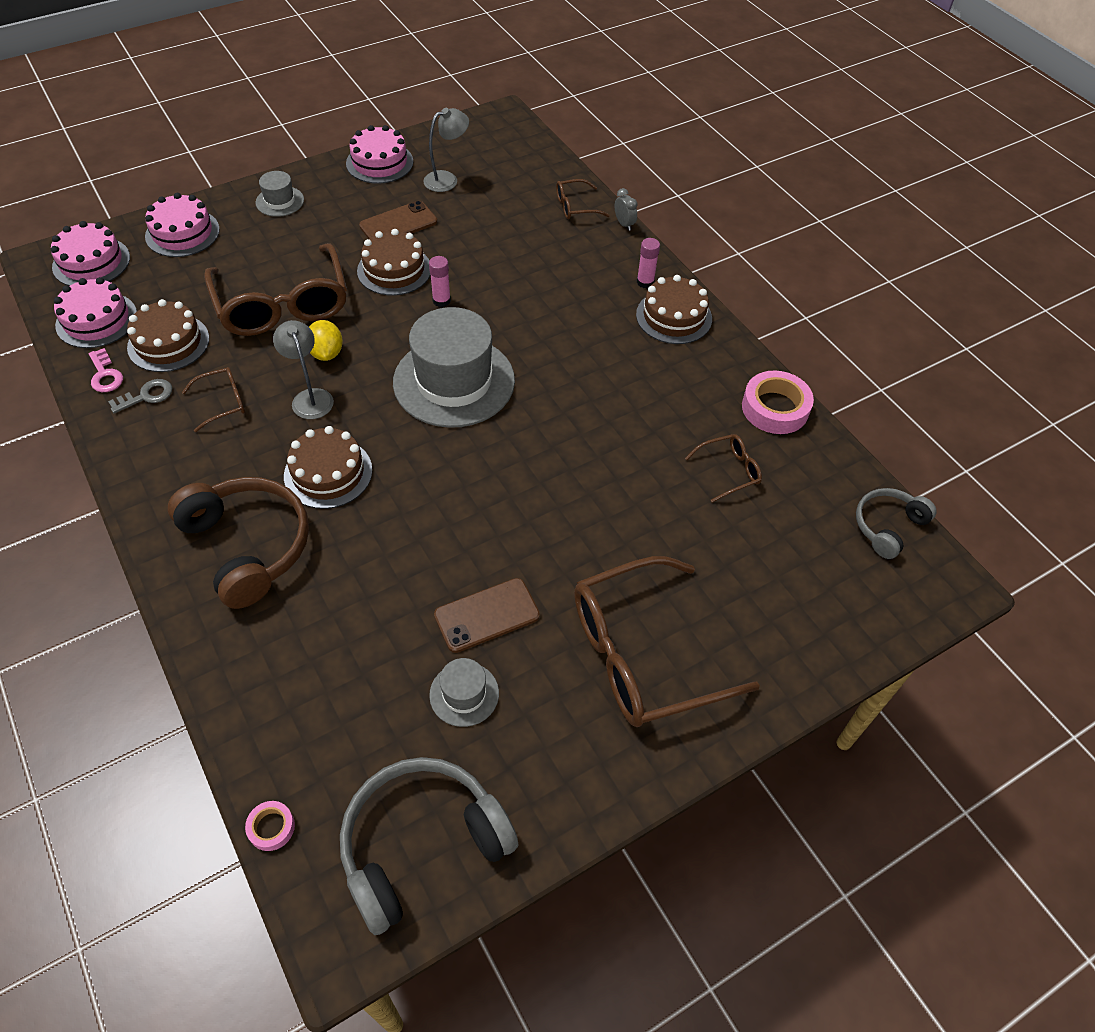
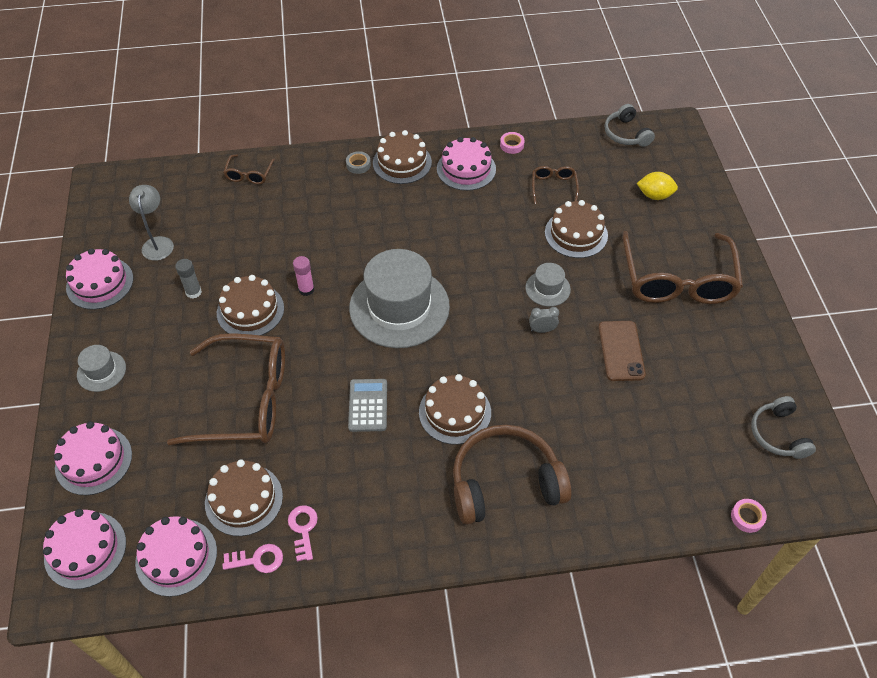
camera: 65 degrees left, 0 degrees up
(146, 396) = (303, 529): grey key -> pink key
(223, 403) = (342, 470): brown glasses -> none
(310, 397) = (368, 405): grey lamp -> grey calculator
(326, 353) = (323, 382): yellow lemon -> yellow lemon (654, 195)
(398, 224) = (193, 292): brown phone -> grey glue stick
(422, 844) = (778, 434): grey headphones -> grey headphones, size x0.58
(464, 694) = (678, 381): grey hat -> grey hat (547, 288)
(624, 224) = (288, 154): grey clock -> grey clock (542, 330)
(645, 282) = (358, 165): pink glue stick -> grey tape
(660, 516) = (576, 234): none -> brown cake
(702, 376) = (466, 169): none -> pink cake
(775, 408) = (512, 145): pink tape -> pink tape, size x0.51

